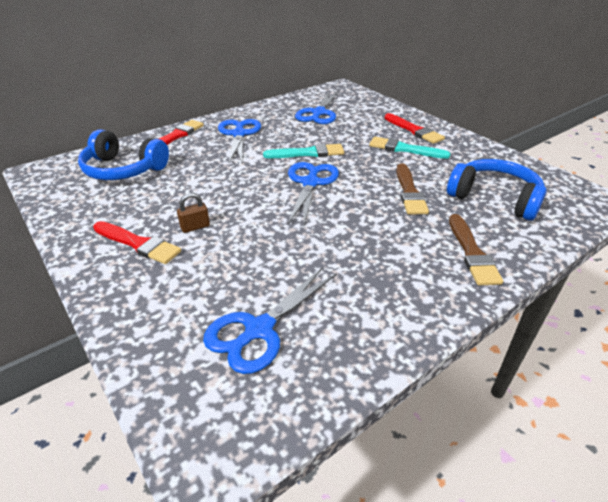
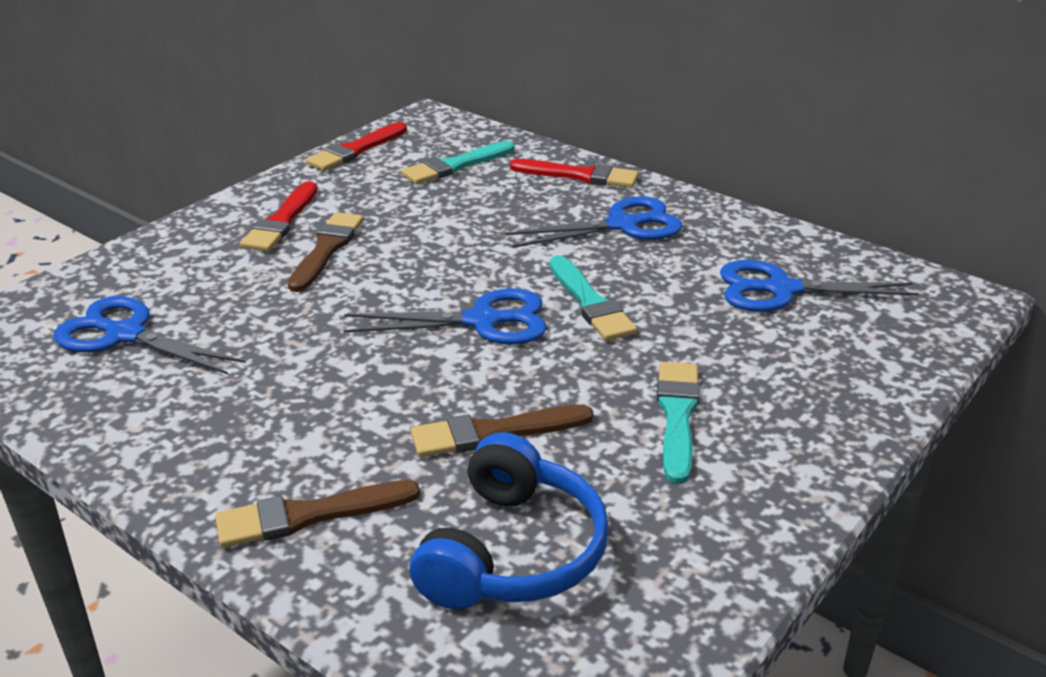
camera: 75 degrees right, 5 degrees down
(123, 169) = (455, 166): blue headphones -> turquoise brush
(195, 227) = (326, 249): brown padlock -> brown brush
(414, 130) = (786, 425): red brush -> red brush (355, 150)

